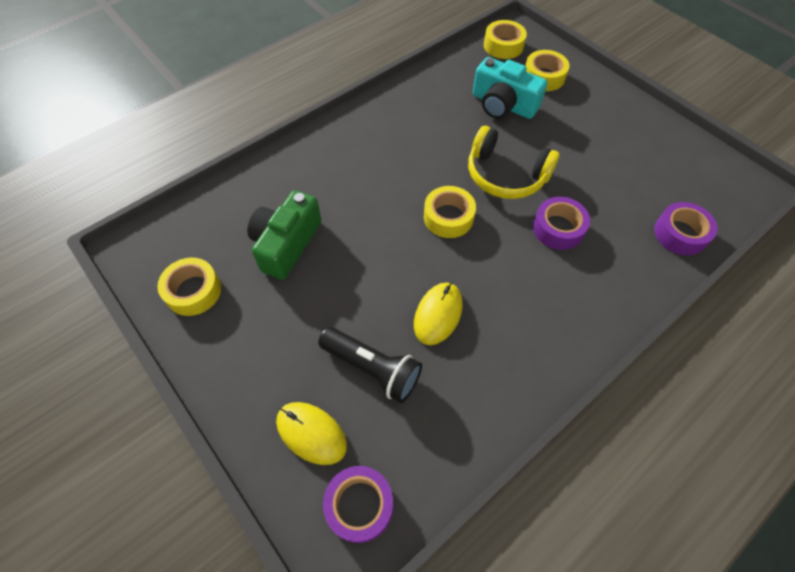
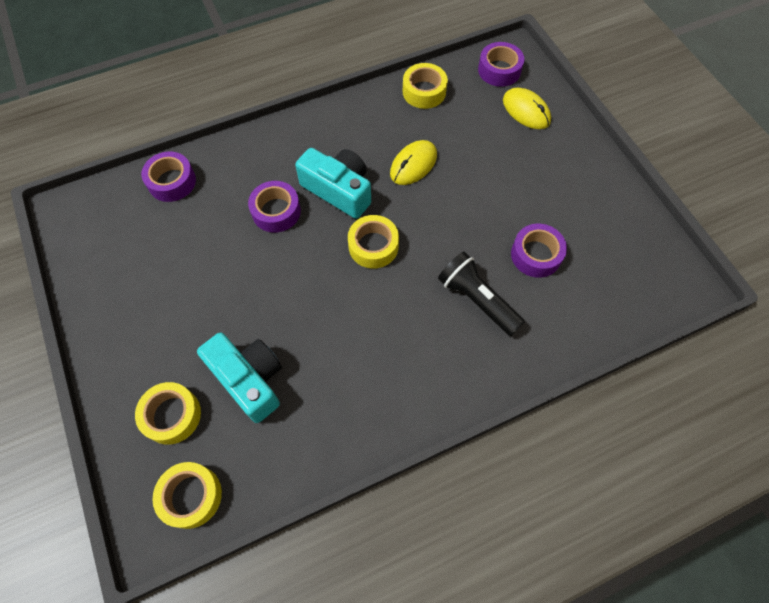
camera: 165 degrees left, 5 degrees up
(193, 291) = (622, 229): yellow tape -> yellow tape (424, 91)
(286, 244) = (536, 255): green camera -> purple tape
(372, 368) = (475, 139): black flashlight -> black flashlight (477, 300)
(505, 175) = (295, 279): yellow headphones -> none
(507, 264) = (338, 190): none -> turquoise camera

